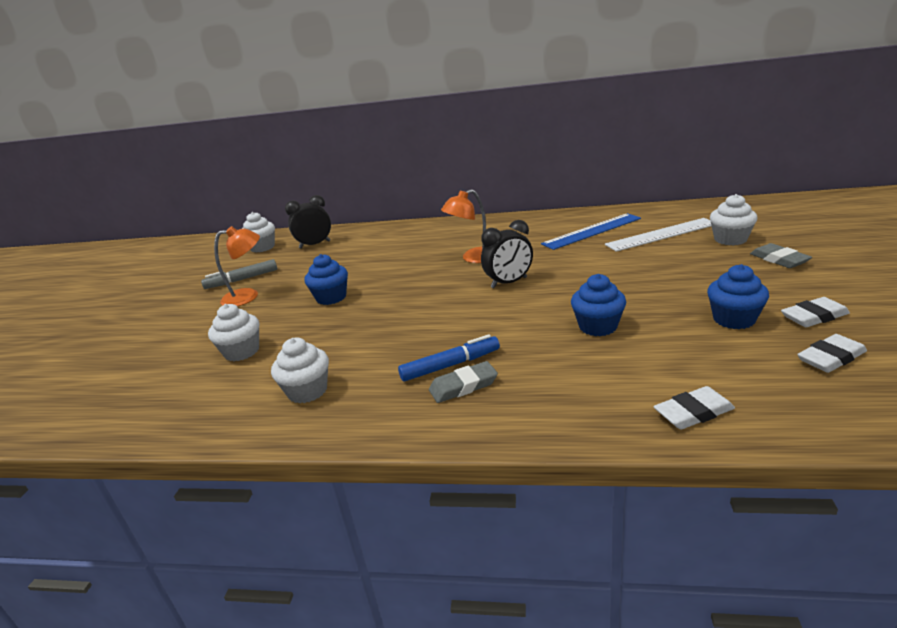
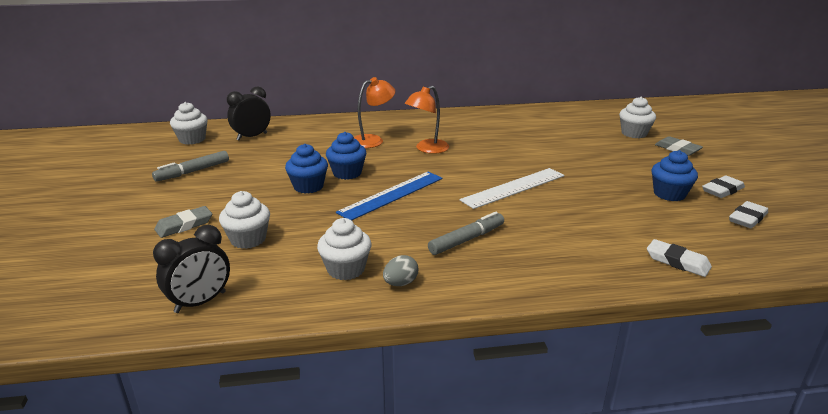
camera: 20 degrees left, 0 degrees up
(248, 296) = (213, 187): orange lamp -> orange lamp (373, 140)
(350, 412) = (400, 283): none -> grey egg
(450, 365) = (467, 239): blue marker -> grey marker
(463, 386) = (489, 255): grey eraser -> grey eraser (184, 225)
(509, 283) = (474, 170): black clock -> black clock (200, 302)
(591, 231) = (519, 126): blue ruler -> blue ruler (391, 195)
(598, 326) = (571, 203): blue cupcake -> blue cupcake (347, 173)
(661, 234) = (579, 129): white ruler -> white ruler (514, 188)
(693, 412) = (677, 261): white eraser -> white eraser turned 75 degrees clockwise

